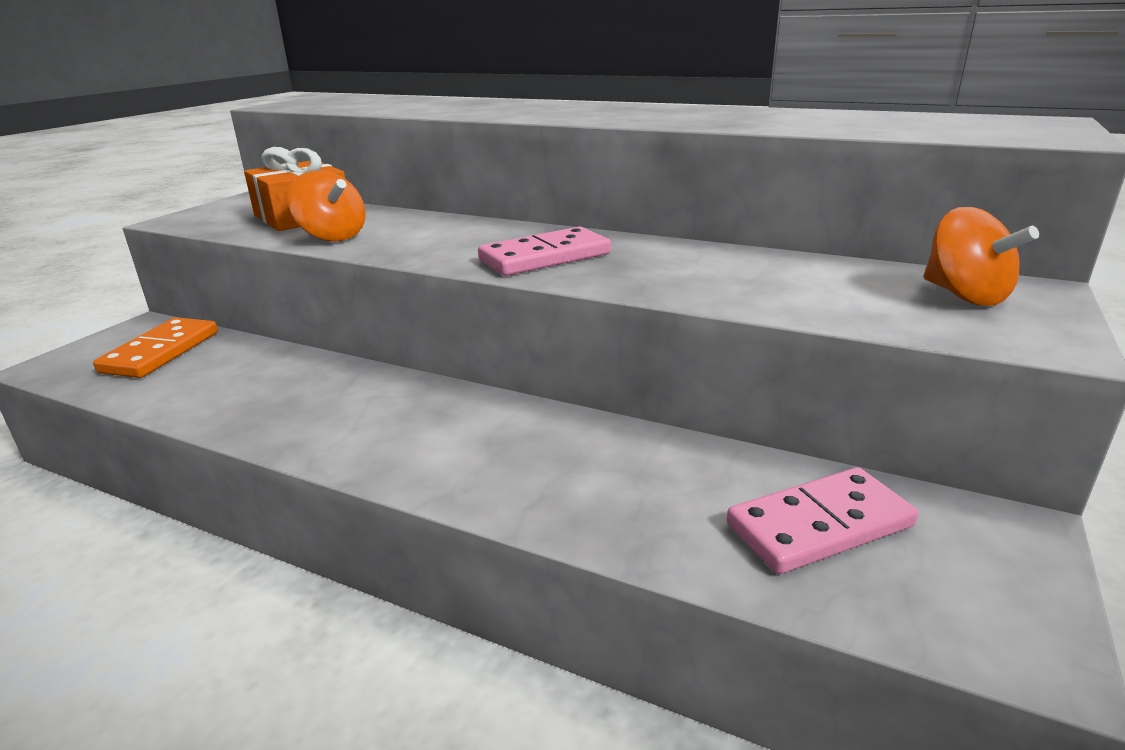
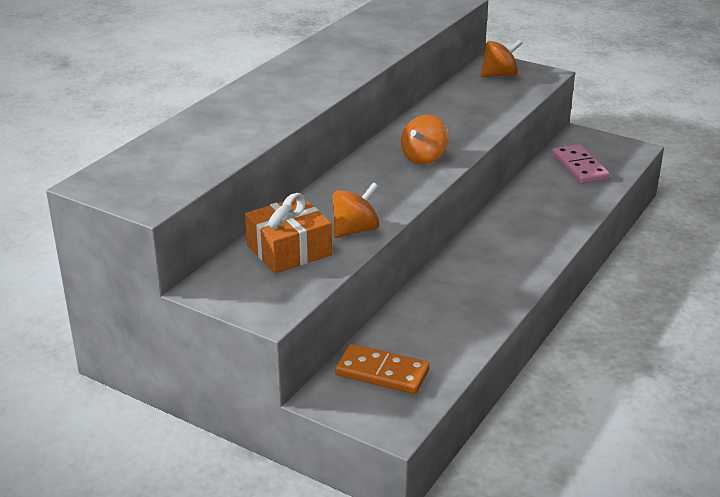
camera: 85 degrees left, 5 degrees up
(545, 257) = (424, 158): pink domino -> orange spinning top

